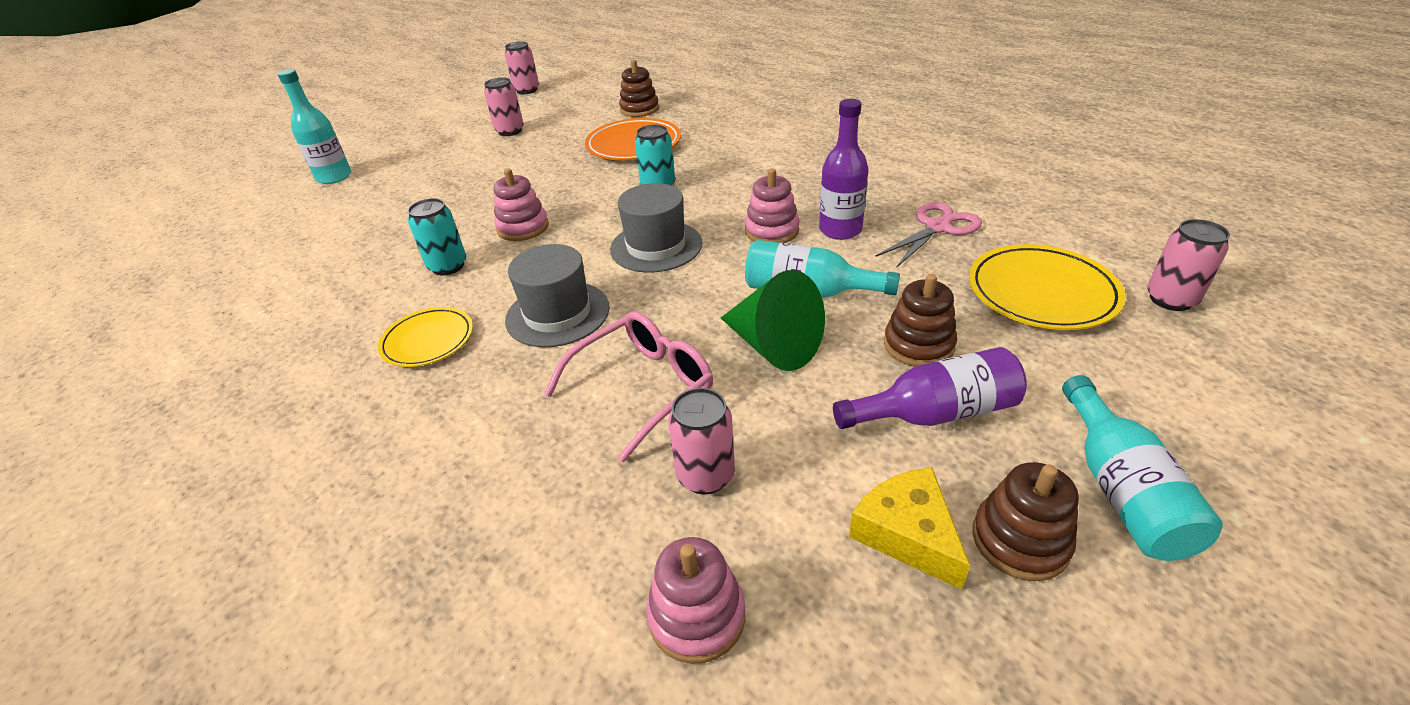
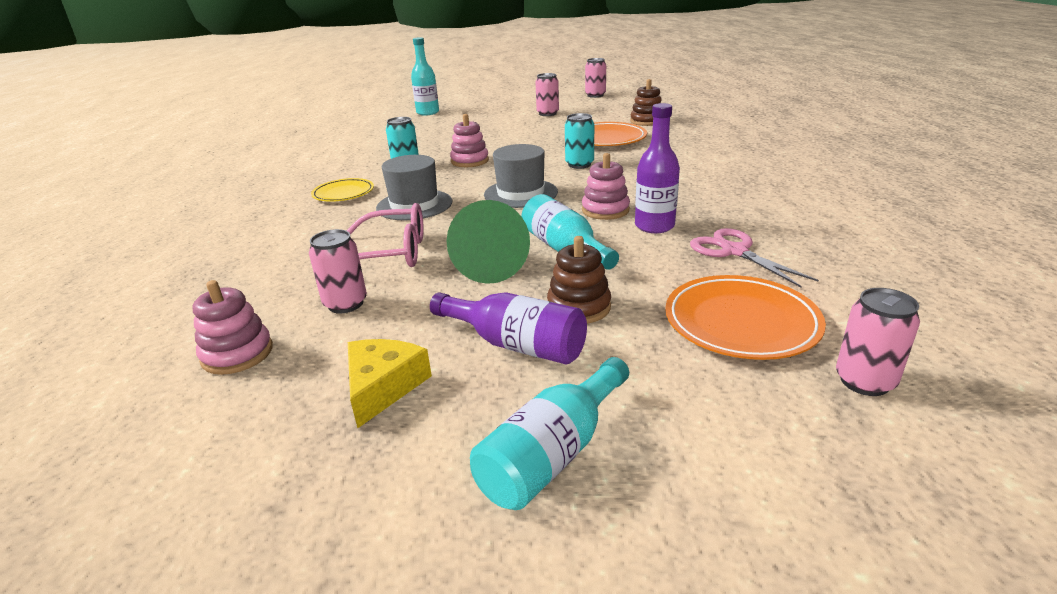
camera: 40 degrees right, 10 degrees down
(937, 228) = (734, 251): pink scissors -> pink scissors turned 120 degrees counterclockwise
(1020, 540) = (433, 431): brown stacking toy -> none
(1041, 292) = (741, 322): yellow plate -> orange plate

